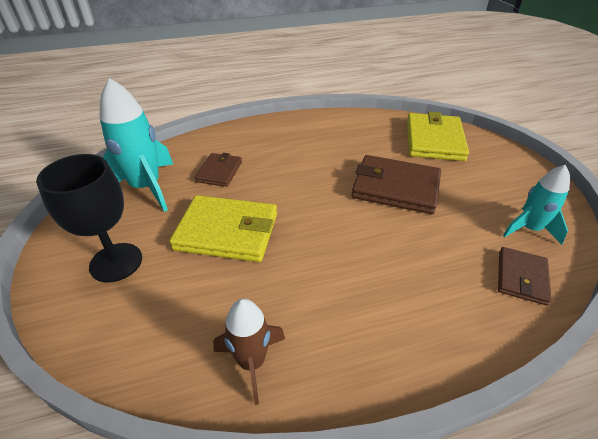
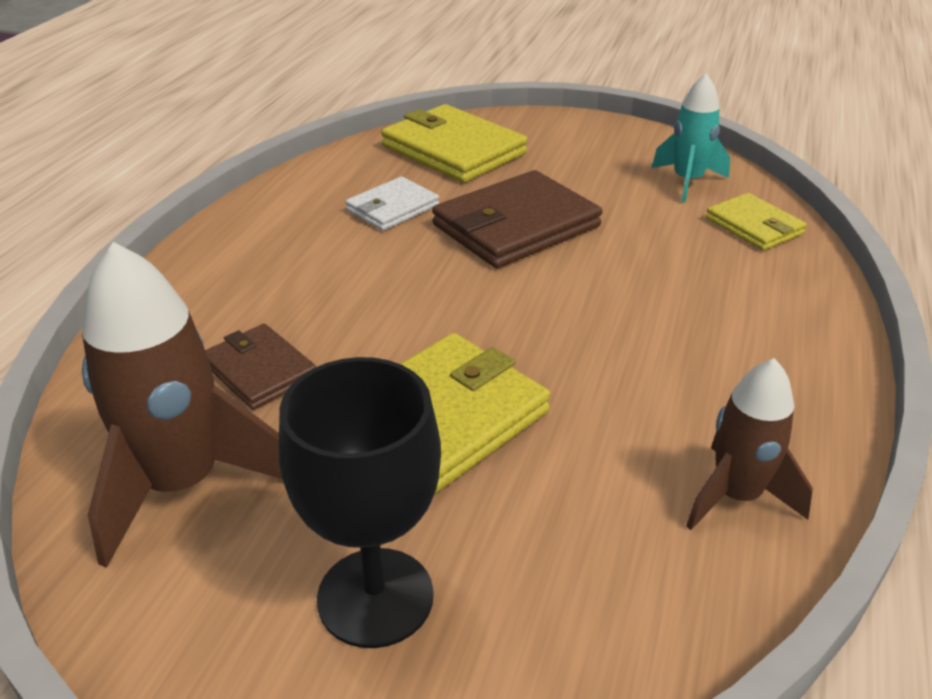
camera: 55 degrees left, 5 degrees down
(146, 188) = (182, 485): turquoise rocket -> brown rocket
(362, 148) = (392, 208): none -> white wallet
(521, 277) = (754, 226): brown wallet -> yellow wallet

